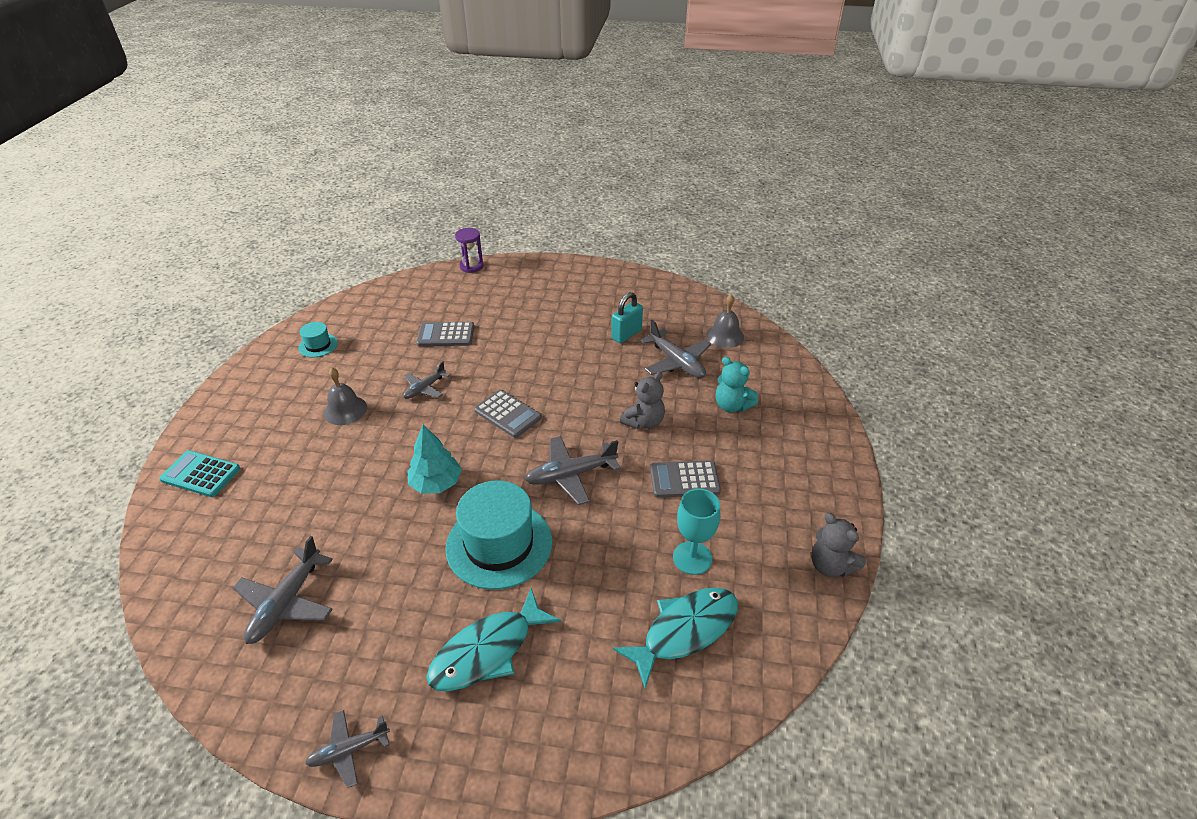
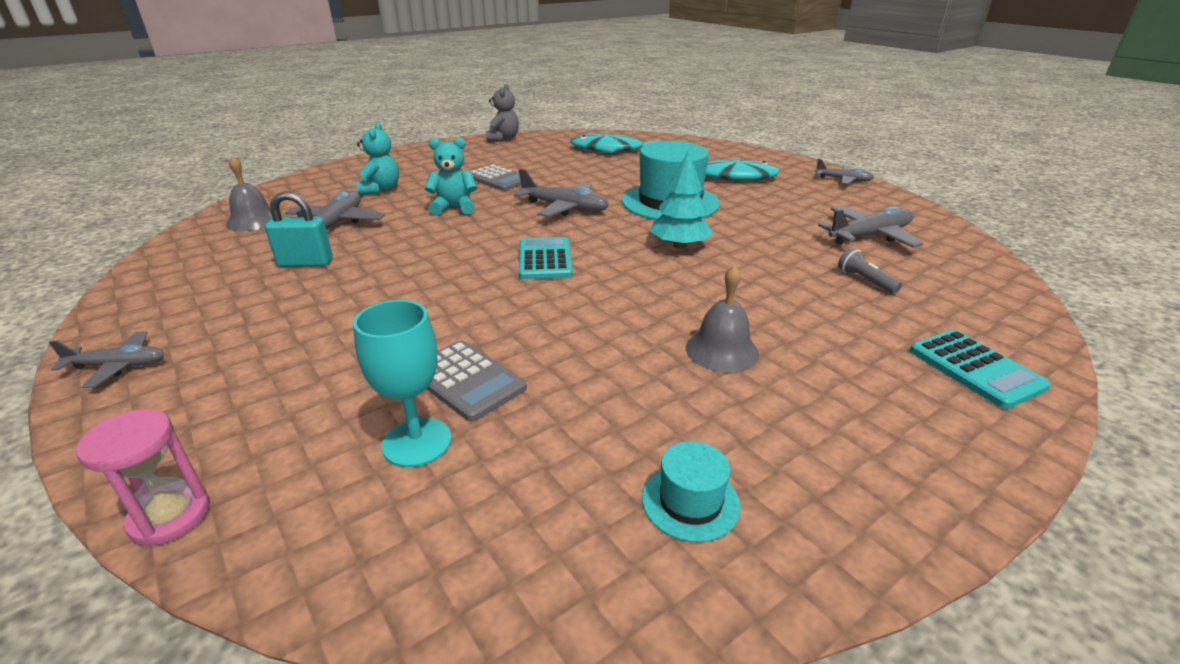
camera: 135 degrees left, 10 degrees down
(278, 525) = (865, 280): none -> grey flashlight
(424, 388) = (593, 324): grey plane -> grey plane (118, 366)
(471, 266) = (170, 516): purple hourglass -> pink hourglass
(508, 414) = (545, 259): grey calculator -> turquoise calculator
(644, 422) = (454, 208): grey teddy bear -> turquoise teddy bear
(692, 558) = (561, 160): turquoise goblet -> turquoise goblet (417, 442)

